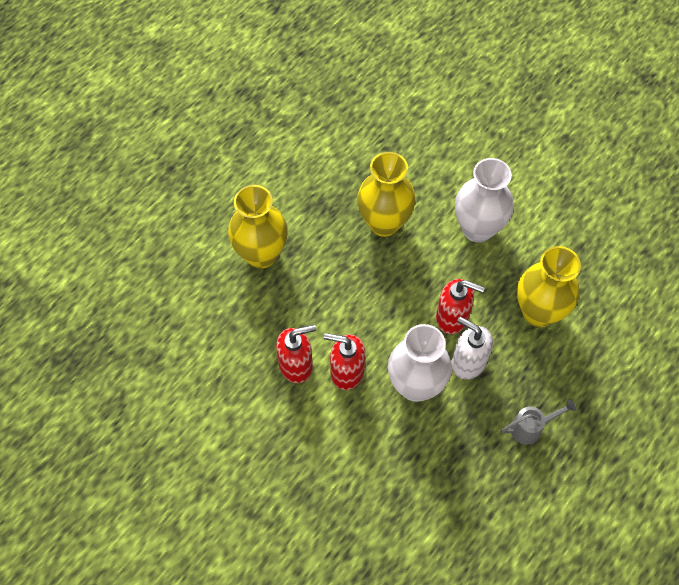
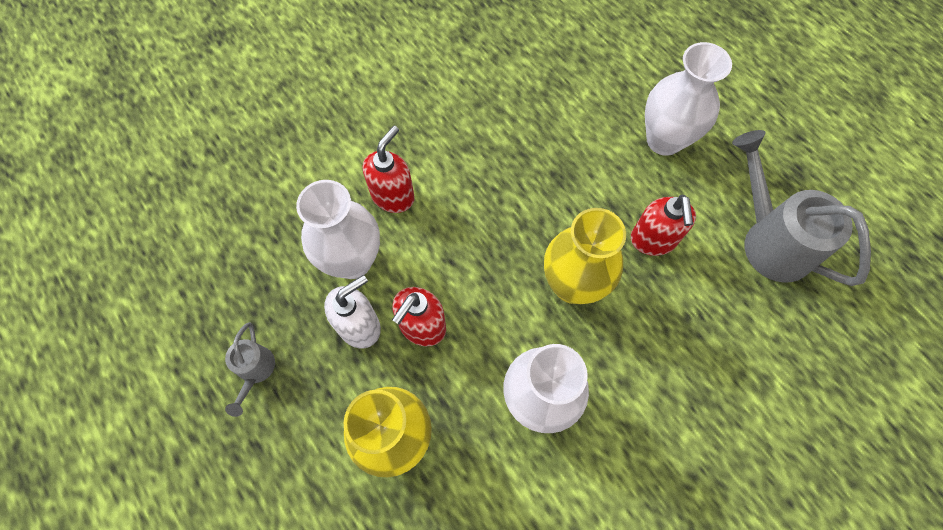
camera: 105 degrees right, 5 degrees up
(235, 180) = (664, 140): none -> white vase
(261, 254) = (560, 146): yellow vase -> none
(296, 365) = (417, 151): red soap dispenser -> red soap dispenser (653, 240)
(307, 105) = (769, 240): none -> grey watering can

